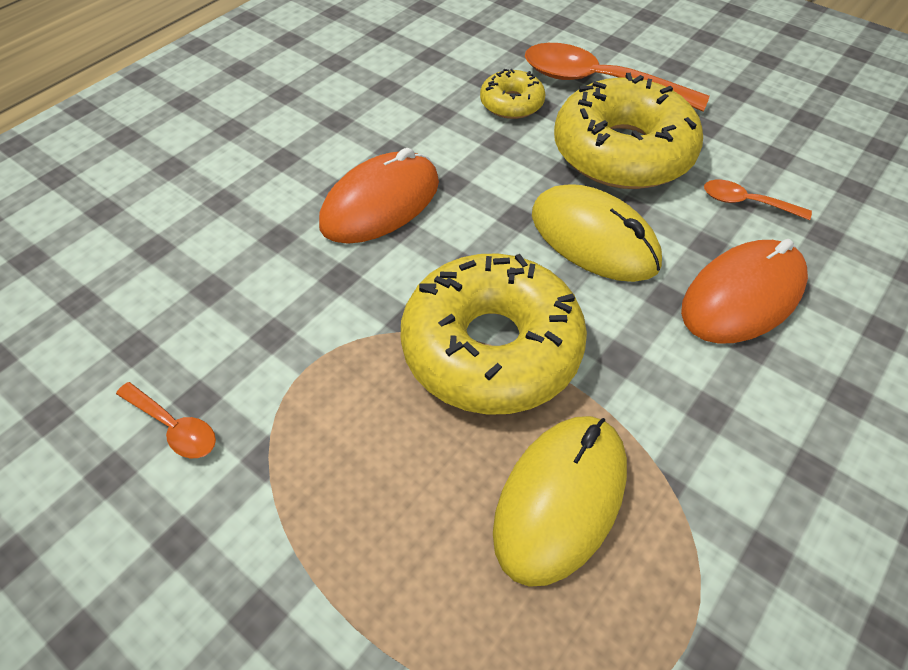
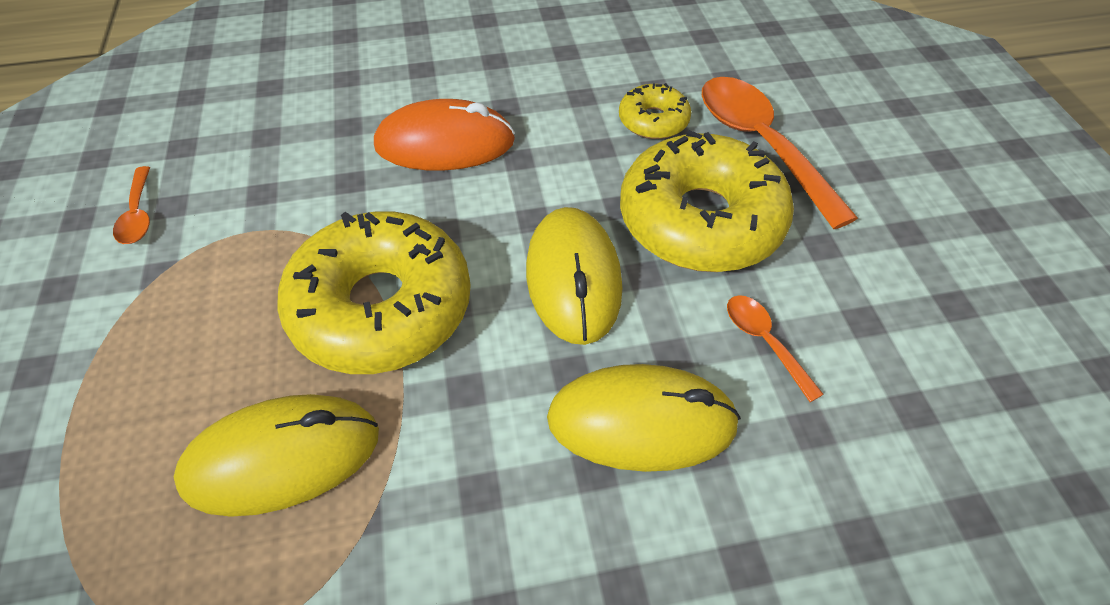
camera: 40 degrees right, 0 degrees up
(742, 296) = (641, 421): orange mouse -> yellow mouse

